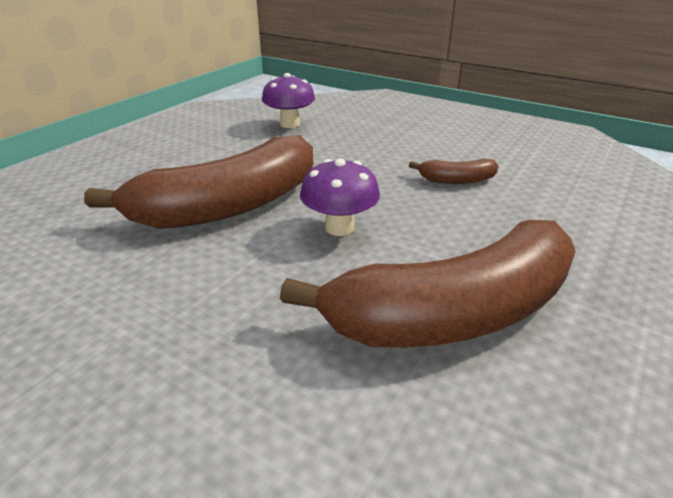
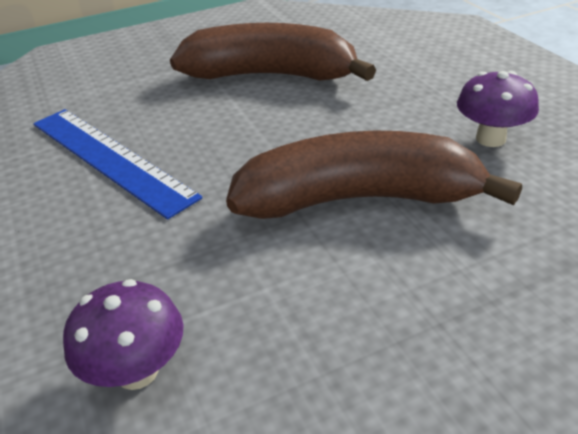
camera: 145 degrees left, 5 degrees up
(339, 227) = (276, 143): purple mushroom -> purple mushroom (490, 139)
(456, 180) = (109, 158): brown banana -> blue ruler

